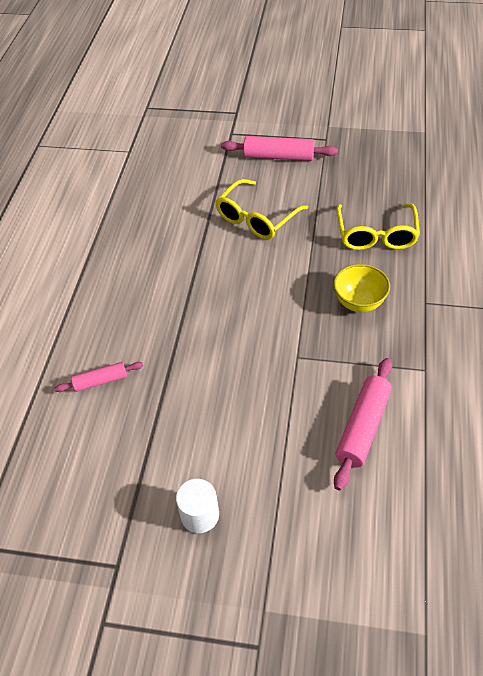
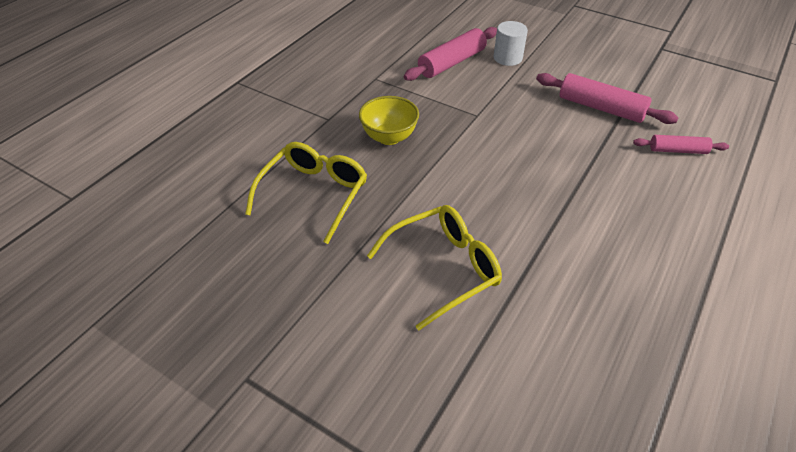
camera: 160 degrees left, 5 degrees down
(200, 515) = (597, 54): white cylinder -> white cylinder (507, 58)
(279, 156) = (347, 372): pink rolling pin -> pink rolling pin (601, 108)

